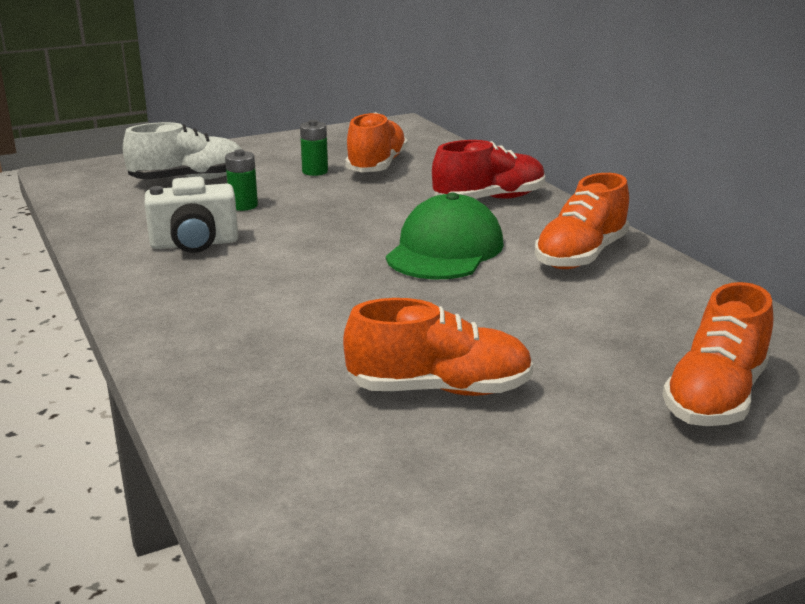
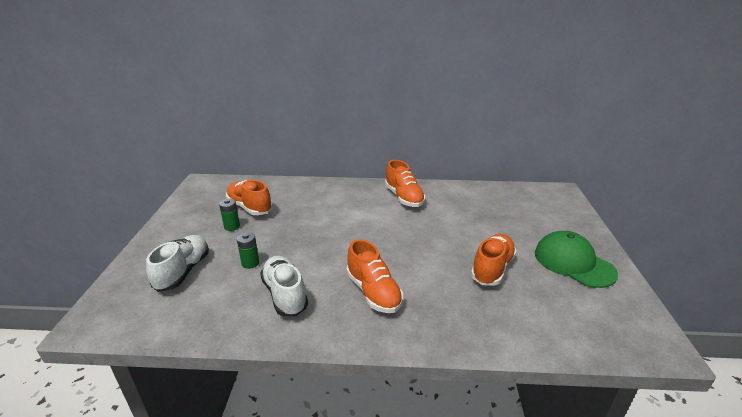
camera: 60 degrees left, 5 degrees up
(194, 244) = (285, 295): white camera -> white shoe
(445, 250) = (369, 224): green cap -> green cap (573, 263)
(489, 199) = (328, 195): red shoe -> none
(715, 396) = (525, 216): orange shoe -> orange shoe (373, 292)

